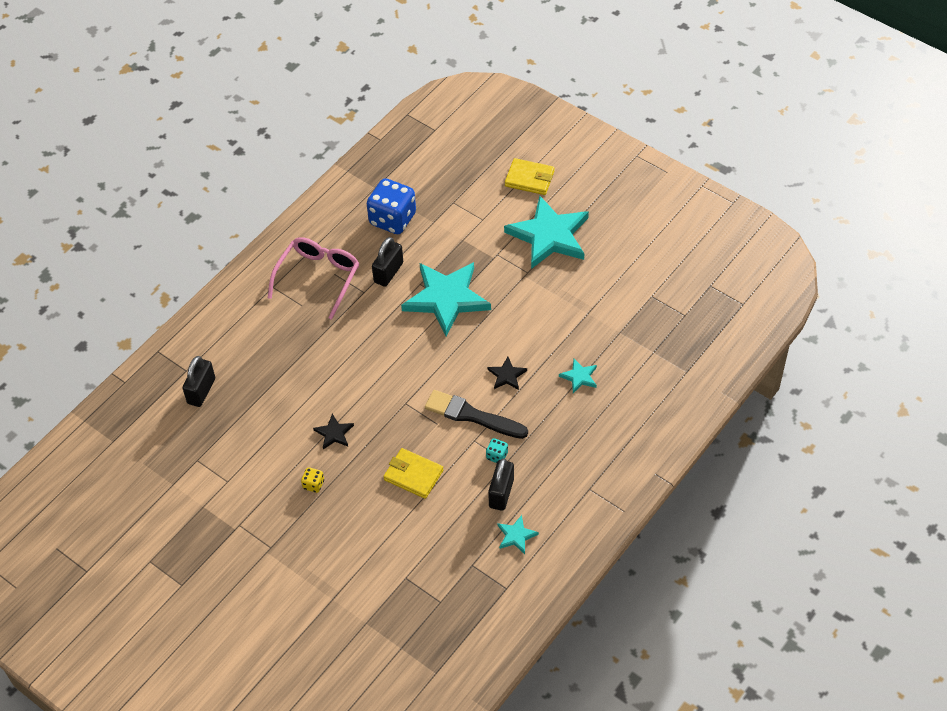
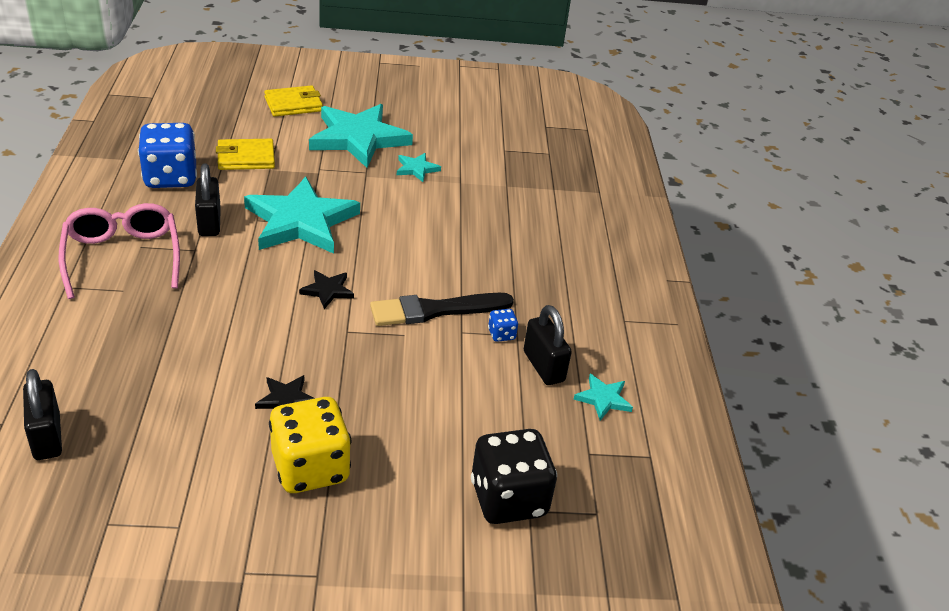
camera: 45 degrees left, 15 degrees down
(313, 484) = (310, 468): yellow dice -> yellow dice, size x2.35
(400, 564) = (508, 499): none -> black dice
(413, 475) = (428, 396): yellow wallet -> yellow wallet (246, 158)
(497, 456) = (501, 334): turquoise dice -> blue dice
(507, 375) = (435, 260): black star -> black star (327, 290)
(579, 377) = (509, 233): turquoise star -> turquoise star (416, 169)

